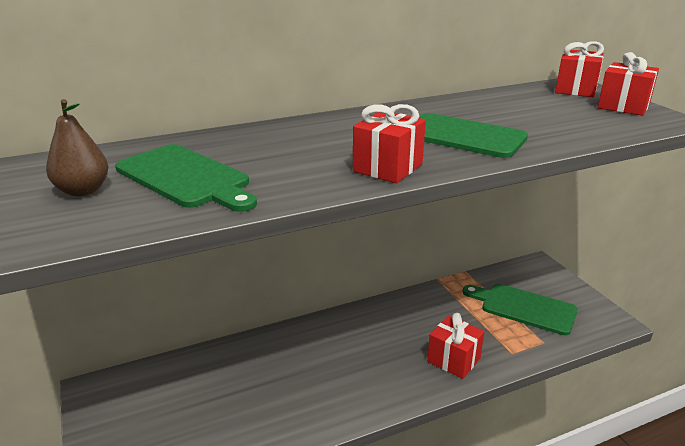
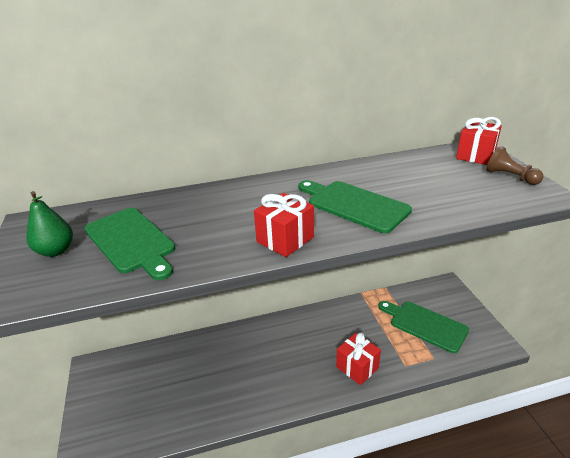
camera: 10 degrees right, 5 degrees up
(83, 191) = (56, 251): brown pear -> green pear
(623, 106) = (510, 177): red gift -> brown pawn

